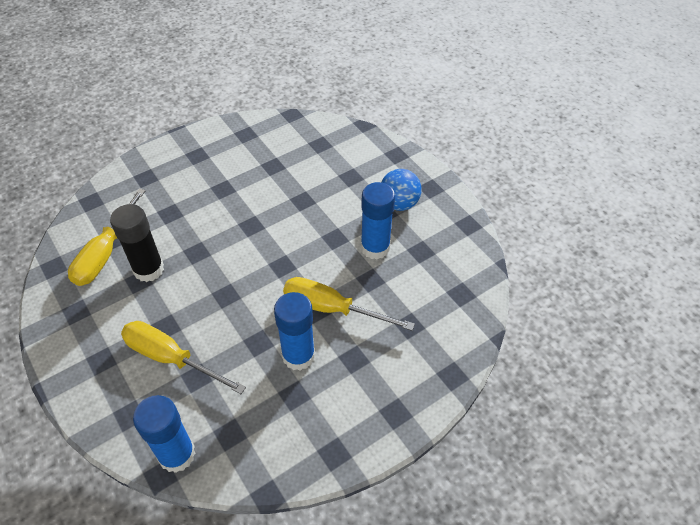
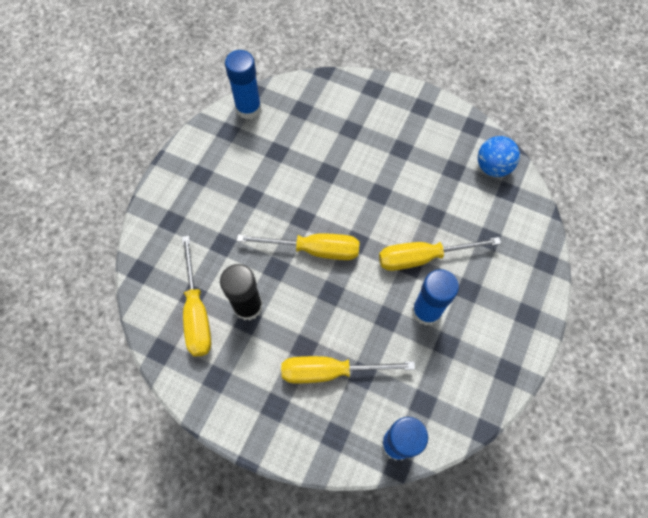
camera: 30 degrees left, 15 degrees up
(240, 254) = (314, 249): none -> yellow screwdriver
(375, 247) = (417, 185): blue glue stick -> blue glue stick (248, 108)
(399, 203) = (407, 135): blue ball -> blue ball (493, 167)

